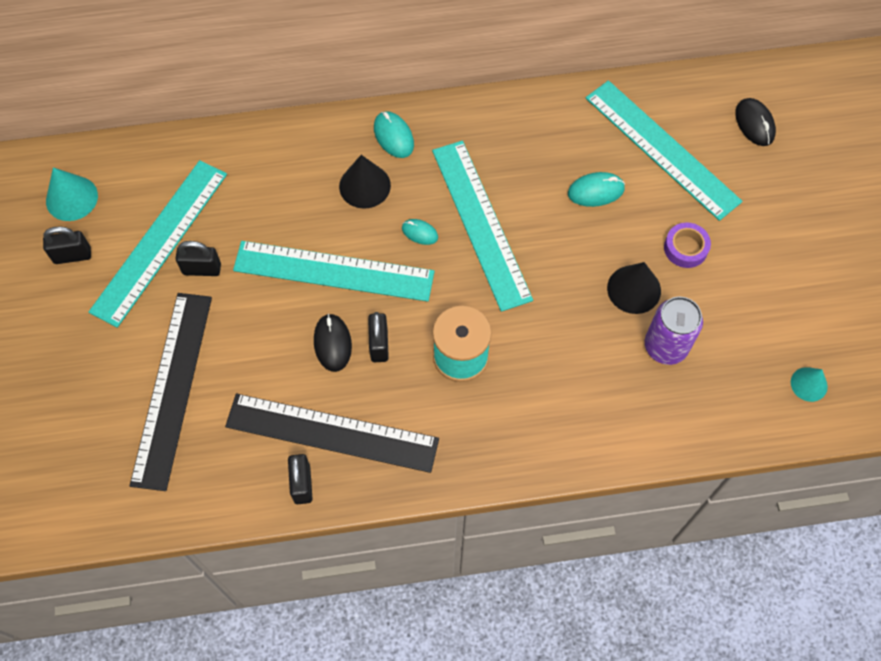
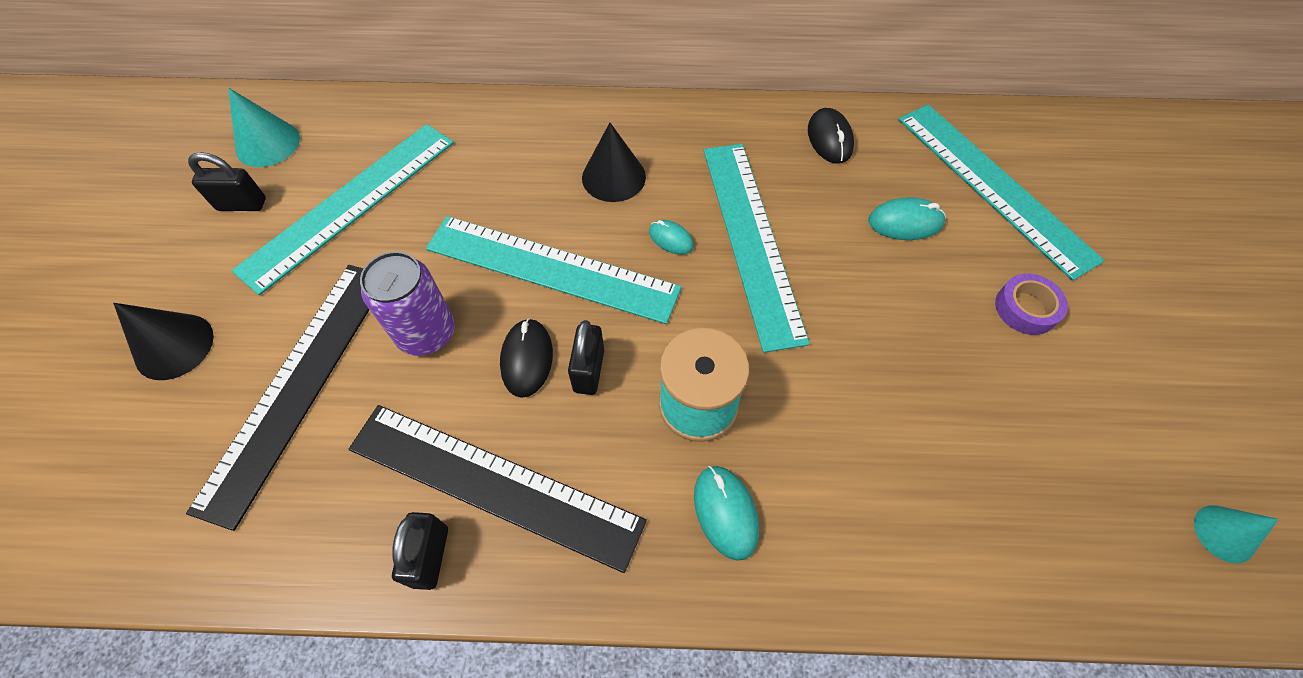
camera: 10 degrees right, 5 degrees down
(202, 269) = (389, 242): black padlock -> none
(393, 136) = (660, 129): turquoise mouse -> turquoise mouse (725, 512)
(634, 289) = (952, 351): black cone -> black cone (174, 346)
(665, 346) = (997, 438): purple can -> purple can (426, 333)
(754, 124) = (1114, 174): black mouse -> black mouse (829, 139)

